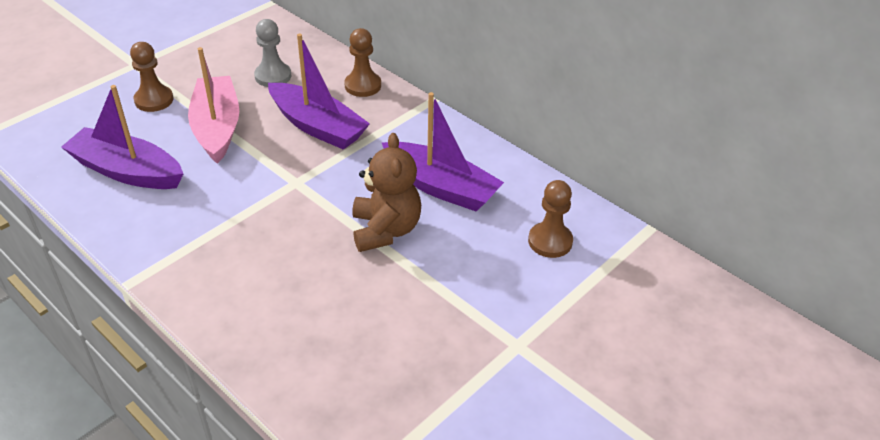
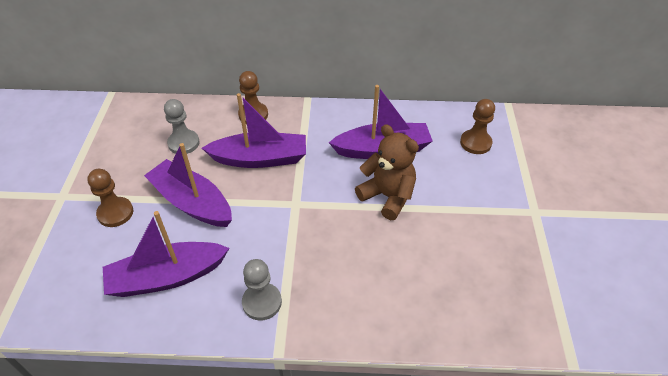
camera: 40 degrees left, 5 degrees up
(166, 238) = (262, 302): none -> grey pawn
(217, 128) = (192, 202): pink boat -> purple boat

